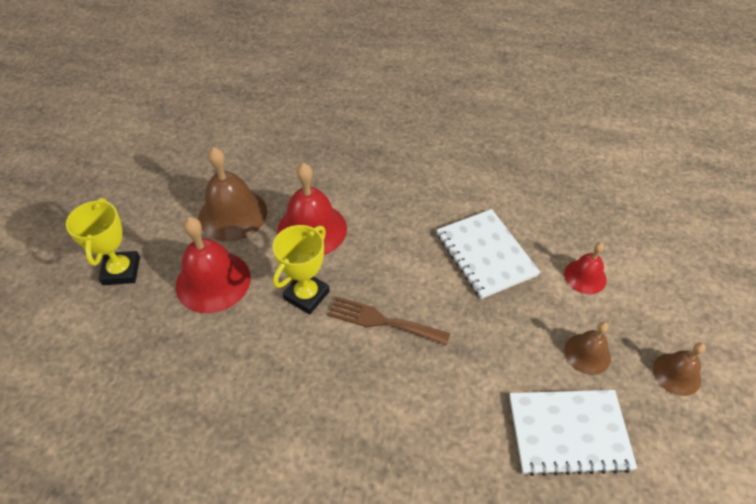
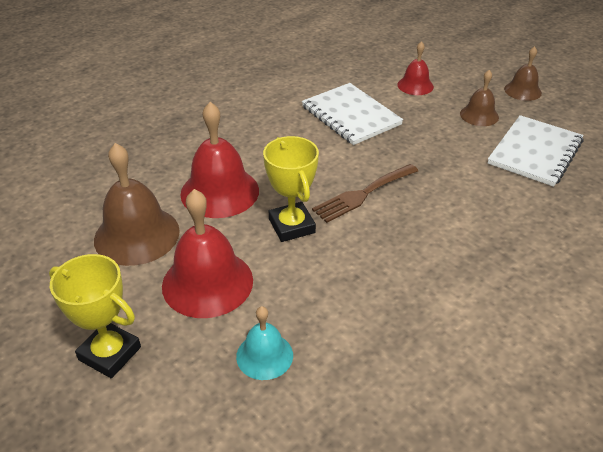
camera: 55 degrees left, 10 degrees down
(165, 355) = (264, 355): none -> turquoise bell
(486, 254) = (351, 115): white notebook -> white notebook turned 45 degrees clockwise

